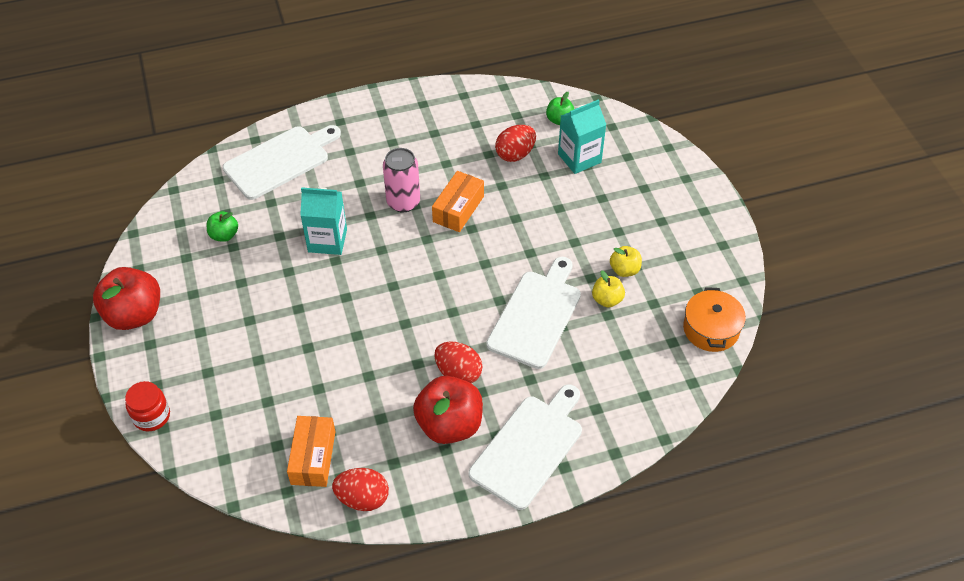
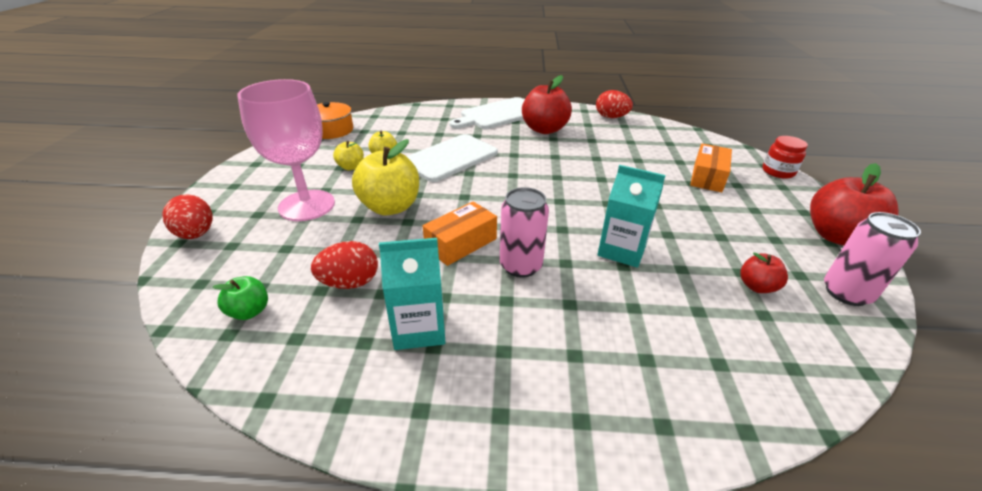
camera: 160 degrees left, 15 degrees down
(157, 249) = (846, 293): none -> pink can
(224, 235) = (756, 286): green apple -> red apple
(280, 161) = (691, 371): white cutting board -> none
(313, 457) = (643, 134): orange box -> orange box (707, 177)
(458, 373) = (526, 146): red egg -> red egg (196, 234)
(542, 229) = (390, 207): none -> yellow apple
(579, 158) = (283, 258): turquoise carton -> turquoise carton (419, 328)
(614, 208) = (307, 205): none -> pink goblet

